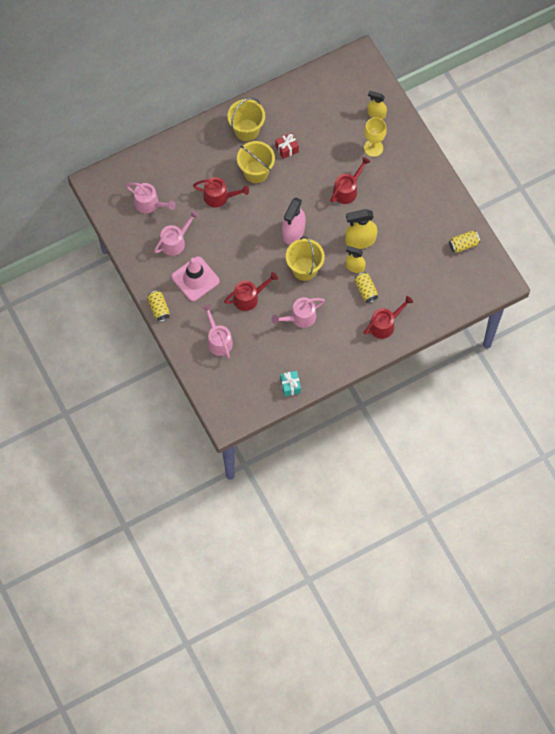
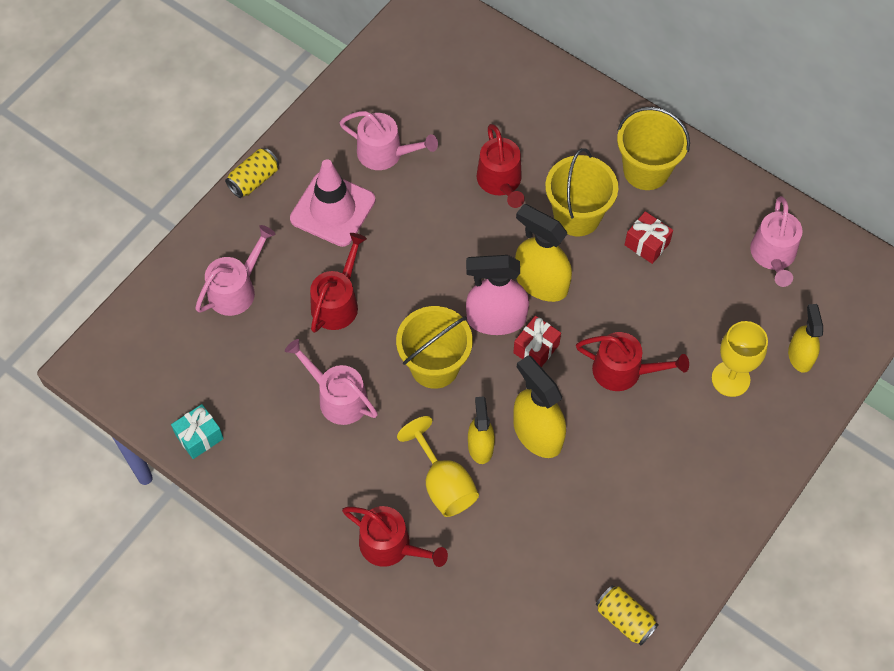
camera: 65 degrees right, 5 degrees down
(149, 204) = (434, 90): pink watering can -> pink watering can (773, 255)
(249, 297) = (337, 302): red watering can -> red watering can turned 105 degrees counterclockwise
(284, 204) = (541, 282): none -> yellow spray bottle
(317, 221) = (536, 348): none -> red gift
(365, 290) = (443, 484): yellow can -> yellow goblet

